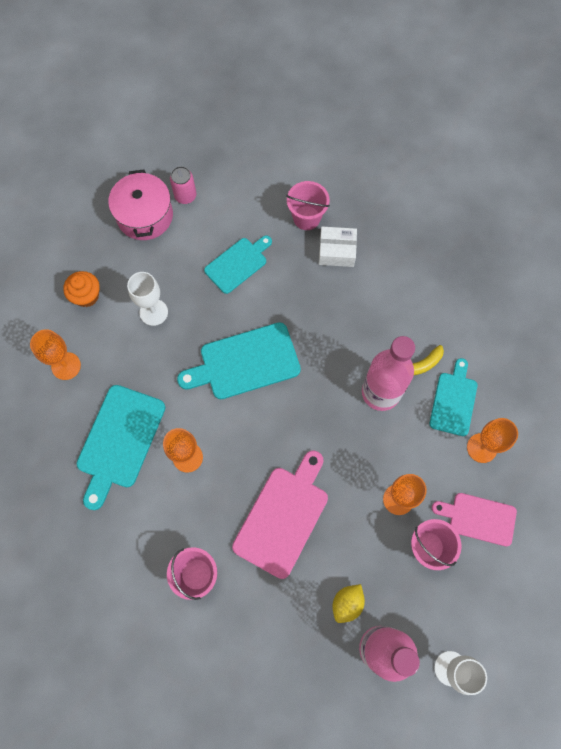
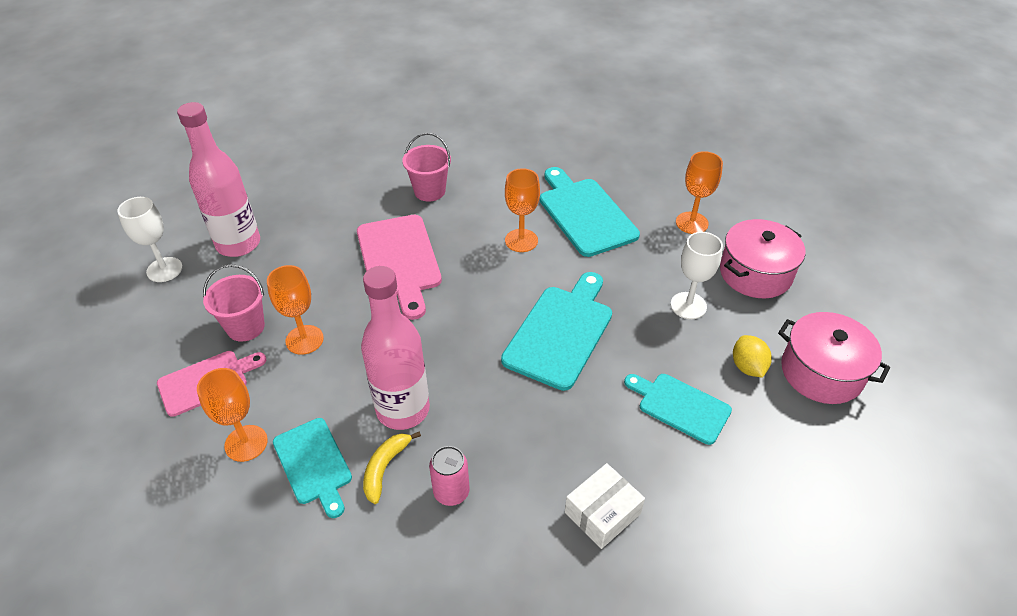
camera: 135 degrees right, 25 degrees down
(86, 296) = (755, 273): orange cupcake -> pink pot
(185, 196) = (821, 425): pink can -> pink can (451, 492)
(238, 264) = (680, 406): turquoise cutting board -> turquoise cutting board turned 120 degrees clockwise
(306, 218) = (680, 521): pink bucket -> none
(347, 603) = (291, 249): yellow lemon -> yellow lemon (747, 367)

